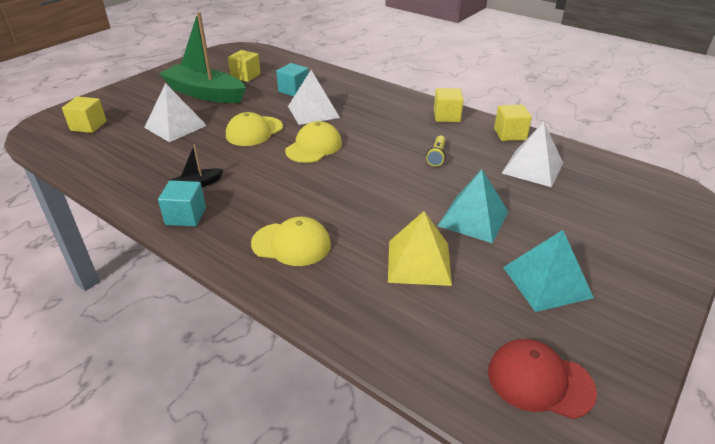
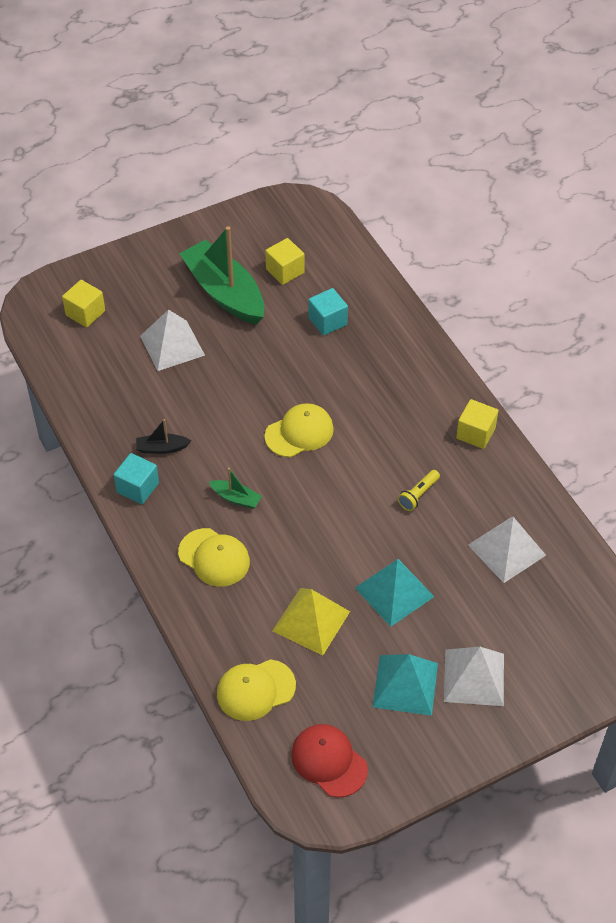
camera: 25 degrees right, 15 degrees up
(254, 131) = (249, 384): yellow cap -> yellow cap (255, 690)
(286, 198) = (236, 498): none -> green boat
(313, 111) = (329, 371): white pyramid -> white pyramid (474, 677)
(510, 134) = (524, 490): yellow cube -> none

